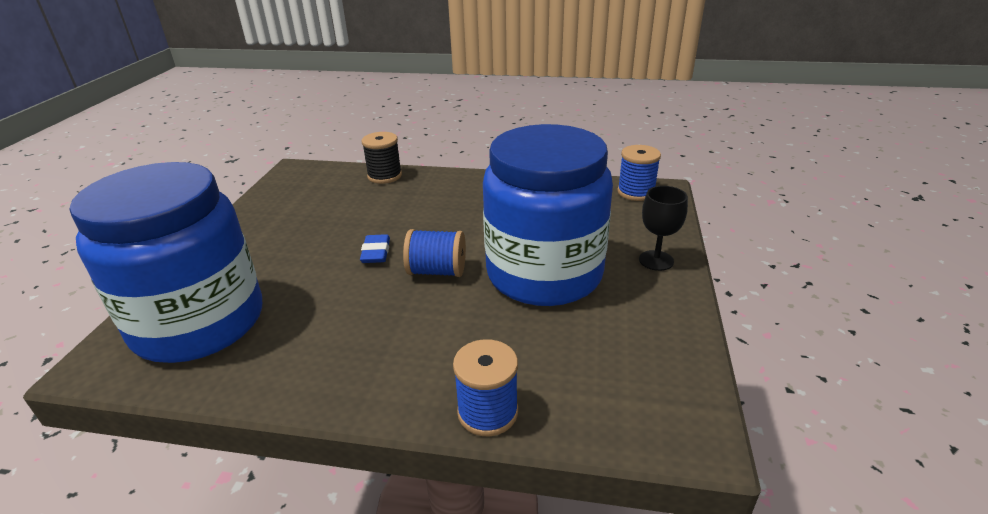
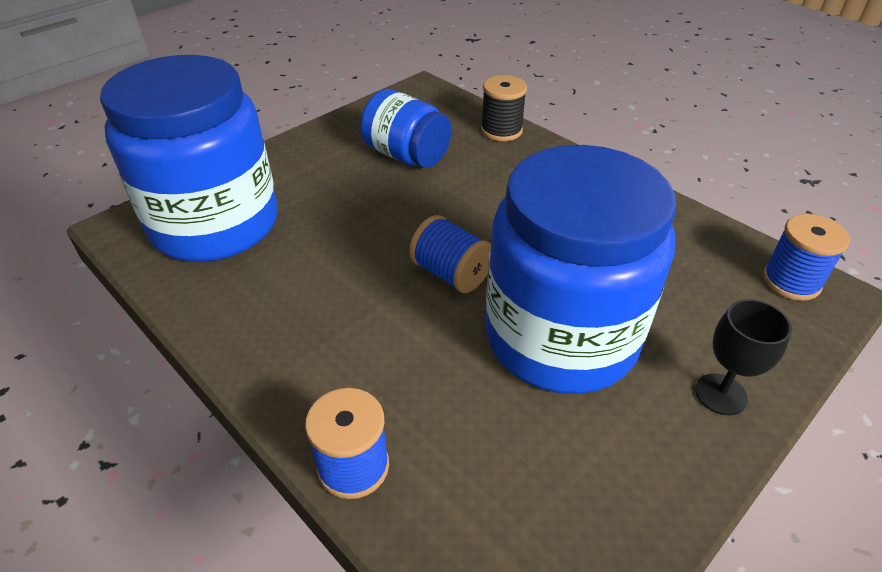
camera: 35 degrees right, 10 degrees up
(327, 215) = (406, 156): none -> blue jar
(376, 252) = (413, 221): blue eraser -> none

